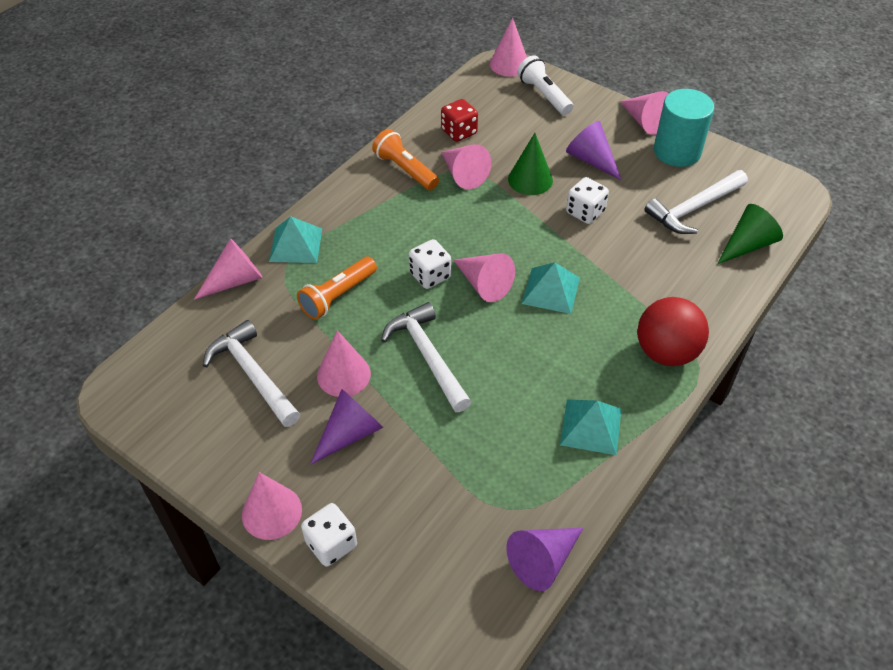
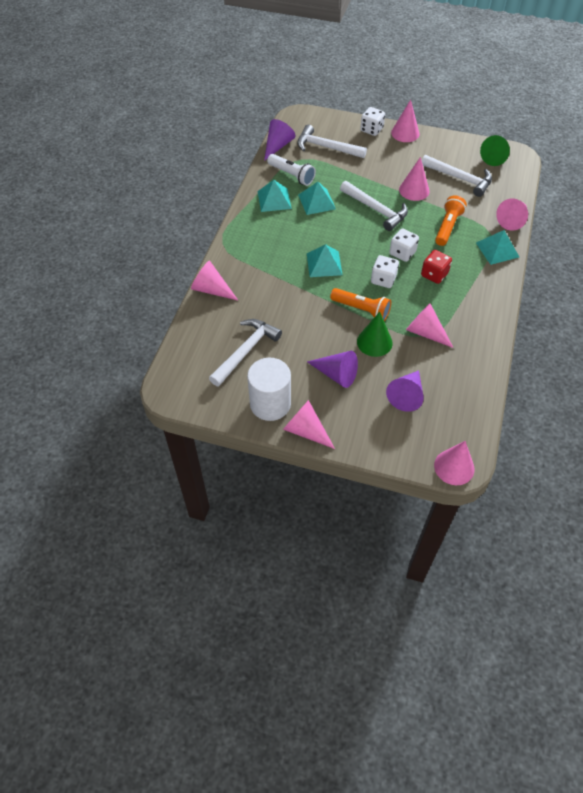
camera: 160 degrees right, 5 degrees up
(350, 433) = (392, 167): purple cone -> purple cone (406, 395)
(405, 170) = (468, 324): orange flashlight -> orange flashlight (361, 309)
(445, 523) = (326, 147): none -> white hammer
(459, 132) = (451, 371): red dice -> red dice (434, 274)
(484, 284) = (366, 256): pink cone -> pink cone (211, 289)
(518, 400) = (316, 201): none -> turquoise pyramid
(544, 95) = (403, 435): white flashlight -> white flashlight (291, 175)
(585, 212) = (323, 325): white dice -> white dice (383, 279)
(666, 352) = (243, 246): red ball -> none
(677, 151) = (270, 404): turquoise cylinder -> white cylinder
(747, 245) = (202, 331): green cone -> green cone (495, 157)

